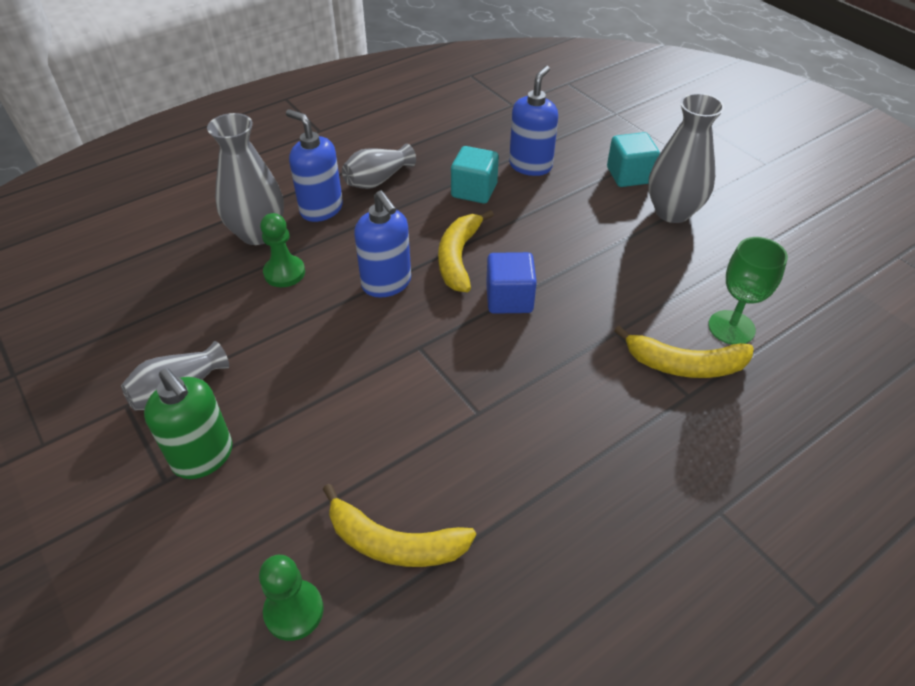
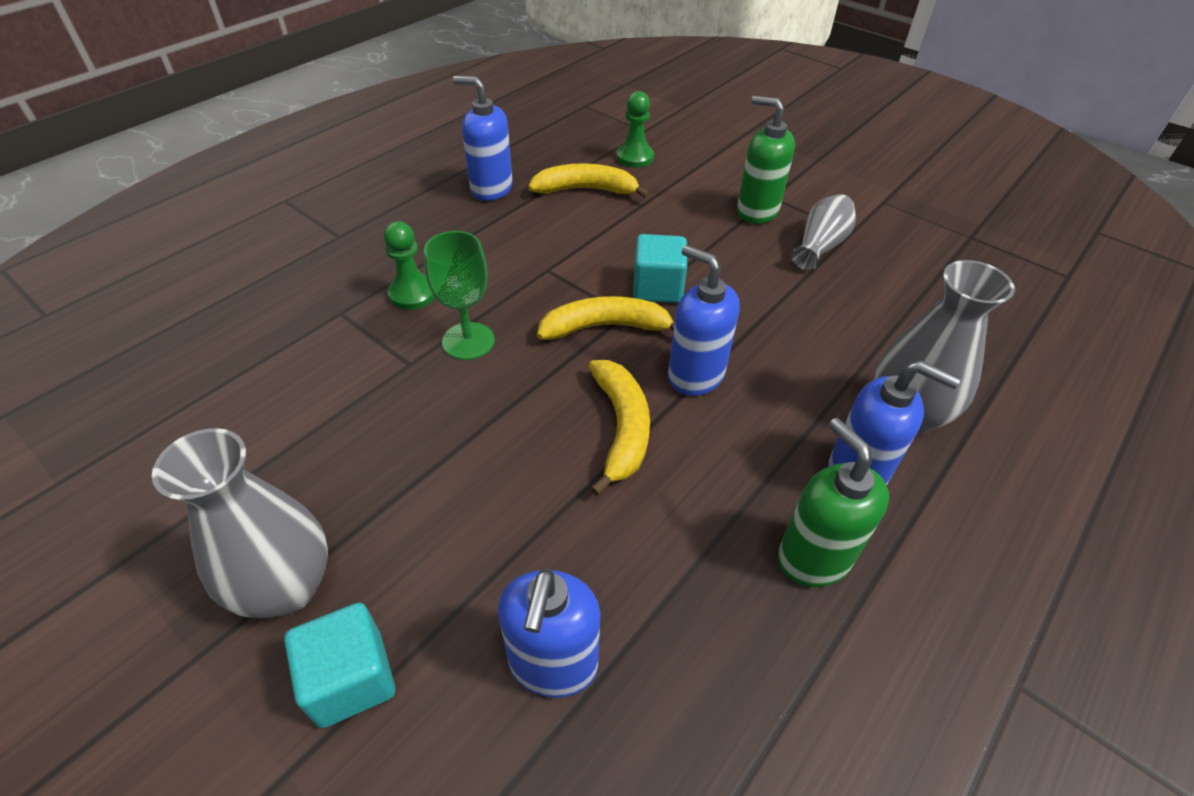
camera: 165 degrees right, 0 degrees up
(284, 273) = (824, 368): green pawn -> green pawn (412, 294)
(378, 180) = (813, 557): grey vase -> green soap dispenser
(474, 190) = (641, 567): turquoise cube -> turquoise cube (657, 288)
(509, 299) = (540, 382): blue cube -> none
(524, 573) = (491, 189): none -> blue soap dispenser
(684, 365) = (337, 340): yellow banana -> yellow banana (606, 327)
(731, 327) = (265, 391): green goblet -> green goblet (468, 341)

